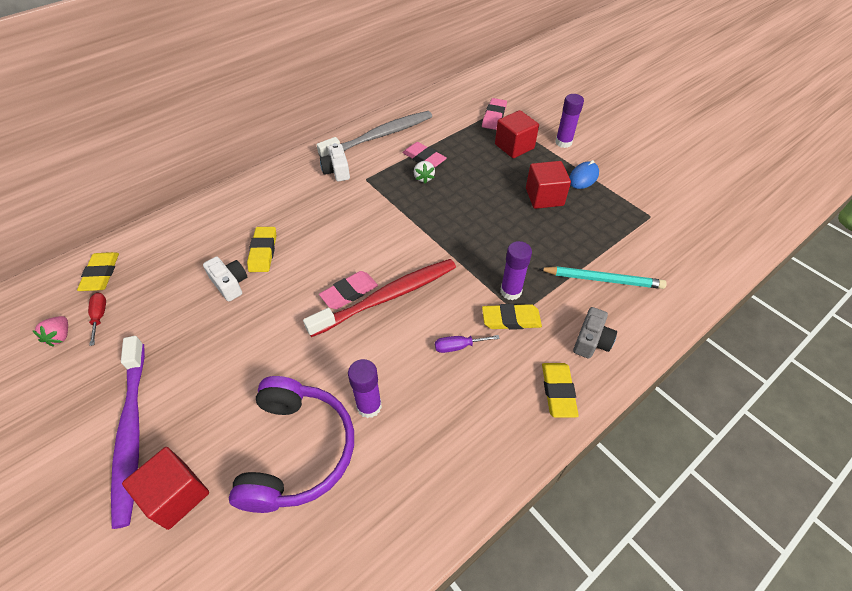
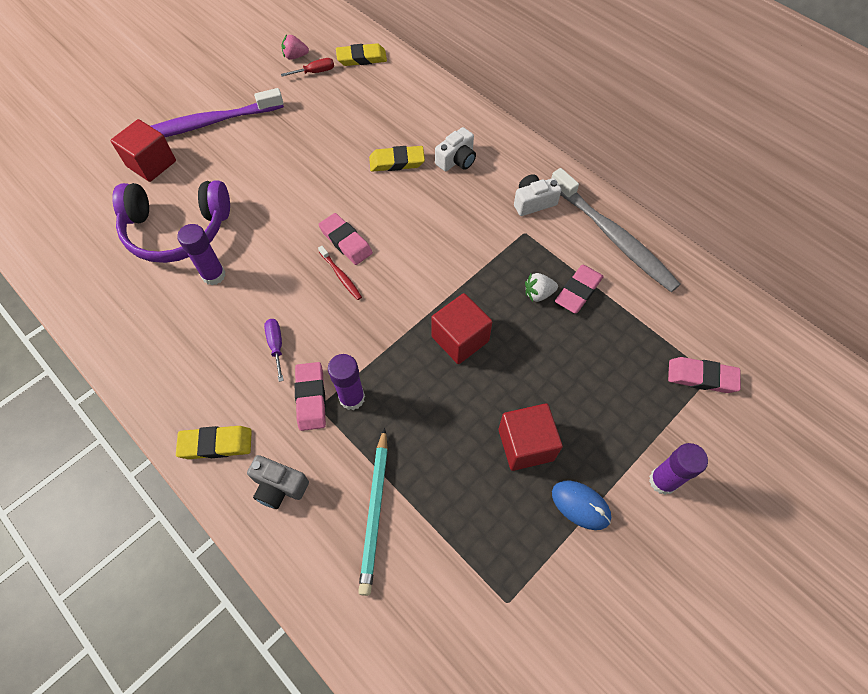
camera: 85 degrees right, 10 degrees up
(230, 284) = (353, 146): white camera -> white camera (456, 160)
(388, 297) = (341, 276): red toothbrush -> red toothbrush, size x0.41
(511, 319) = (311, 398): yellow eraser -> pink eraser
(514, 146) = (633, 406): red cube -> red cube (460, 339)

